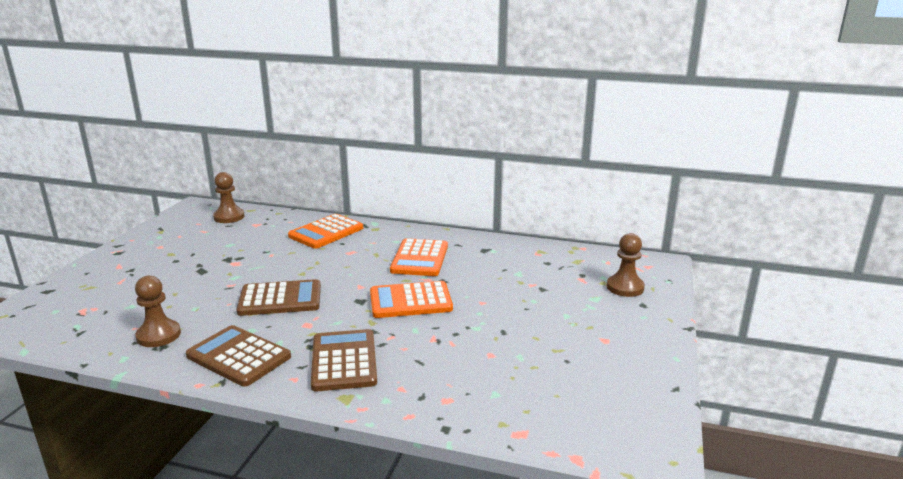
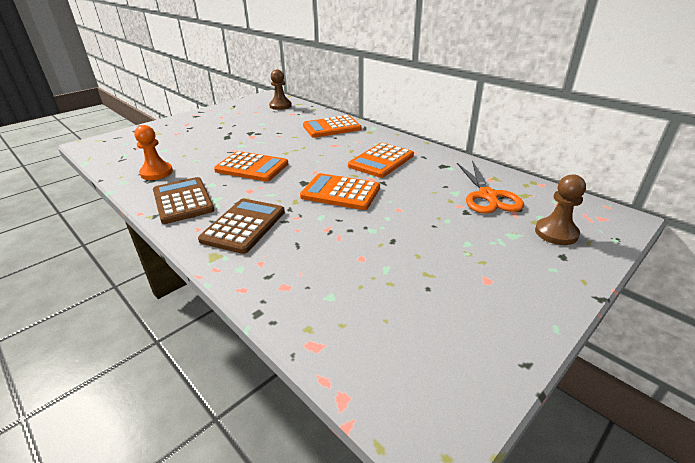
camera: 30 degrees right, 10 degrees up
(158, 335) = (156, 173): brown pawn -> orange pawn
(280, 299) = (252, 167): brown calculator -> orange calculator
(549, 270) = (488, 196): none -> orange scissors

